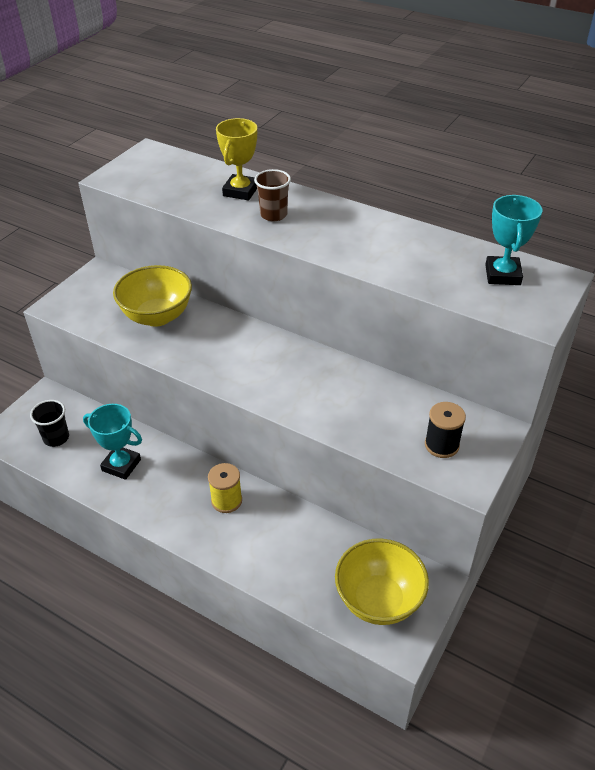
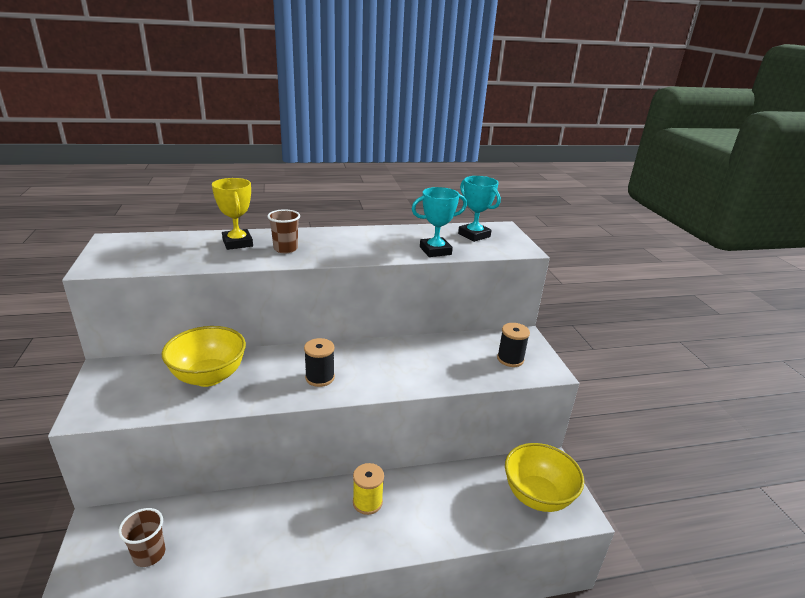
camera: 45 degrees left, 15 degrees down
(56, 438) = (149, 554): black cup -> brown cup
(121, 465) = (246, 534): turquoise trophy -> turquoise trophy (435, 251)
(237, 363) = (320, 377): none -> black spool

